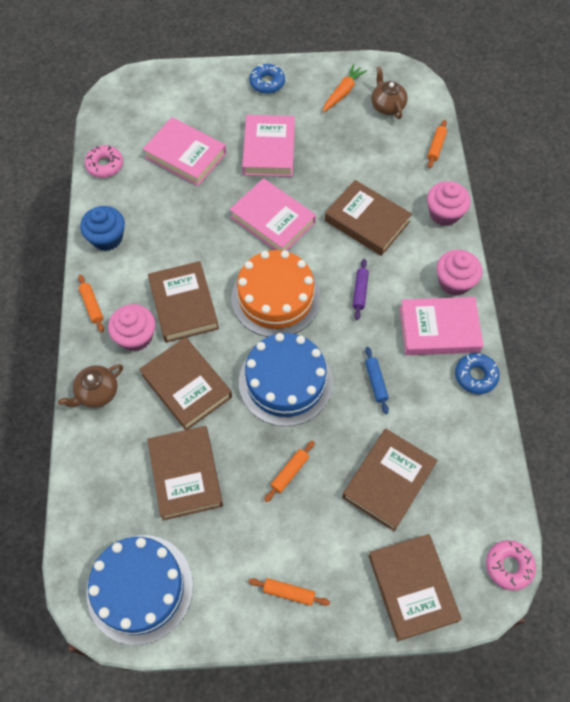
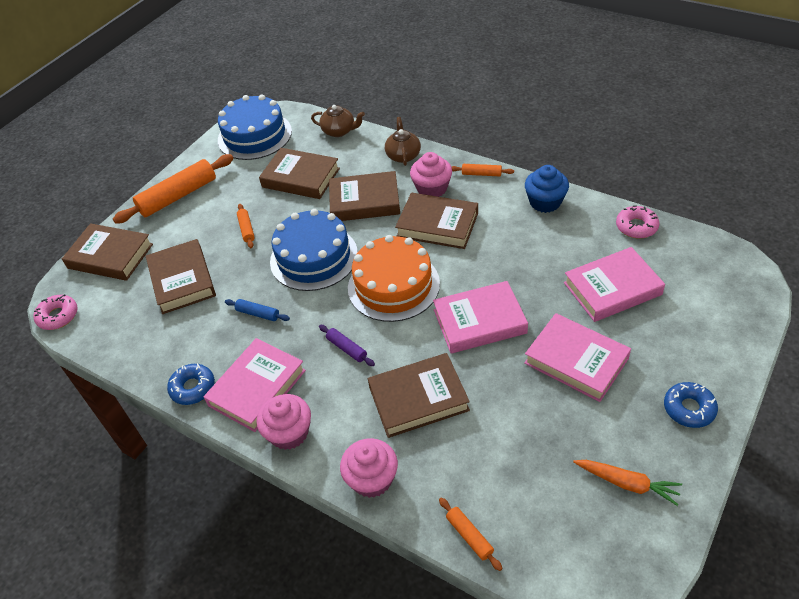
camera: 130 degrees right, 15 degrees down
(289, 592) = (178, 196): orange rolling pin -> orange rolling pin, size x2.14
(343, 92) = (627, 483): orange carrot -> orange carrot turned 45 degrees counterclockwise
(387, 106) = (574, 522): brown teapot -> brown teapot (339, 131)

